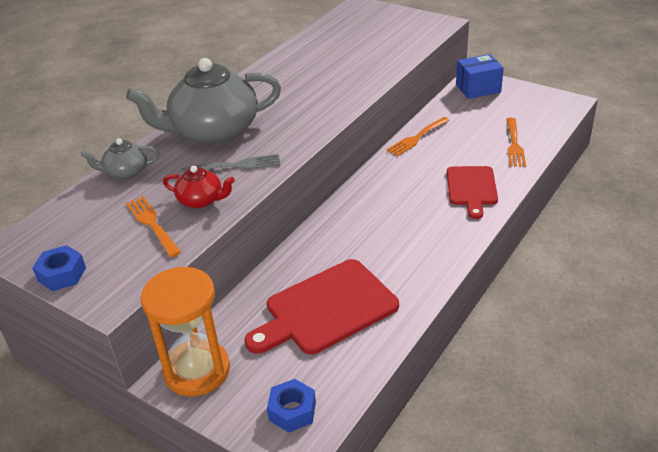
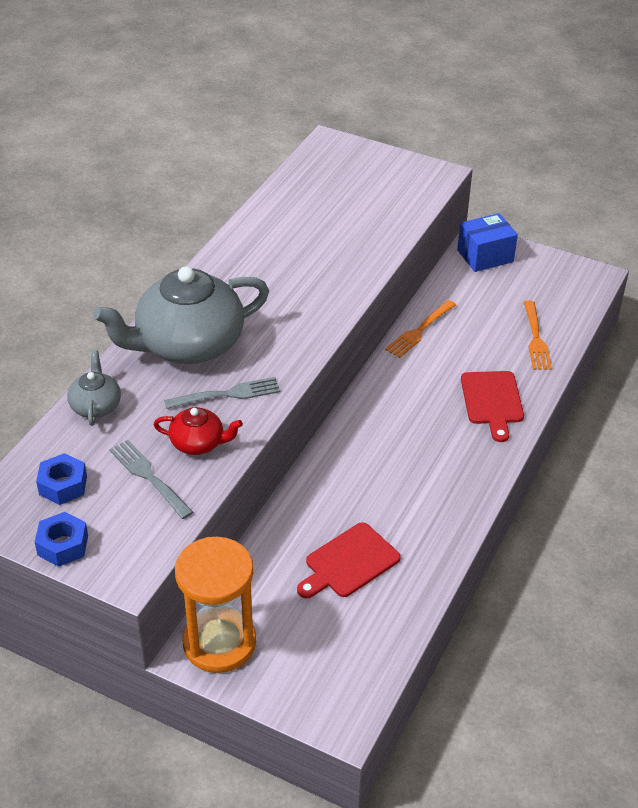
camera: 10 degrees left, 5 degrees up
(126, 172) = (96, 406): grey teapot -> grey teapot turned 105 degrees clockwise
(152, 224) = (149, 476): orange fork -> grey fork
(292, 411) = (333, 682): blue nut -> blue nut (63, 485)
(326, 309) = (349, 562): red cutting board -> red cutting board, size x0.64

